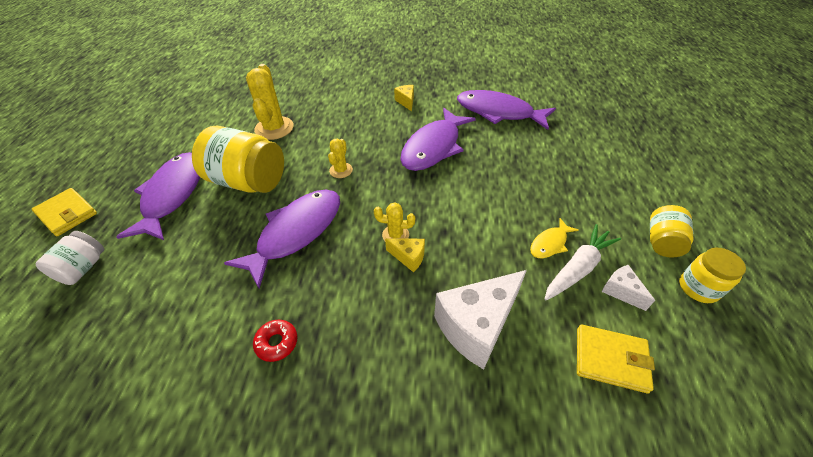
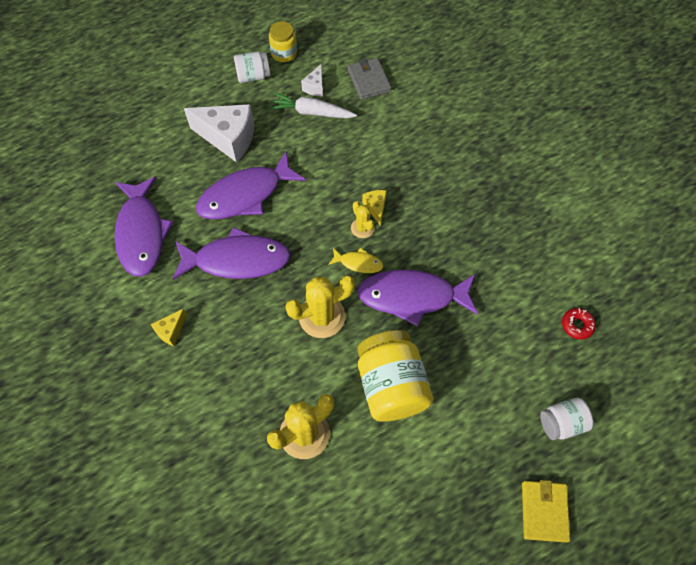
camera: 125 degrees left, 15 degrees up
(172, 195) = (454, 438): purple fish -> purple fish (245, 195)
(277, 343) = (493, 240): red donut -> red donut (577, 325)
(341, 170) = (322, 316): yellow cactus -> yellow cactus, size x1.85
(476, 326) = (397, 146): white cheese -> white cheese (228, 138)
(550, 243) = (300, 133): yellow fish -> yellow fish (358, 263)
(610, 359) = (369, 80): yellow wallet -> grey wallet
(662, 242) = (253, 76): yellow jar -> white jar

